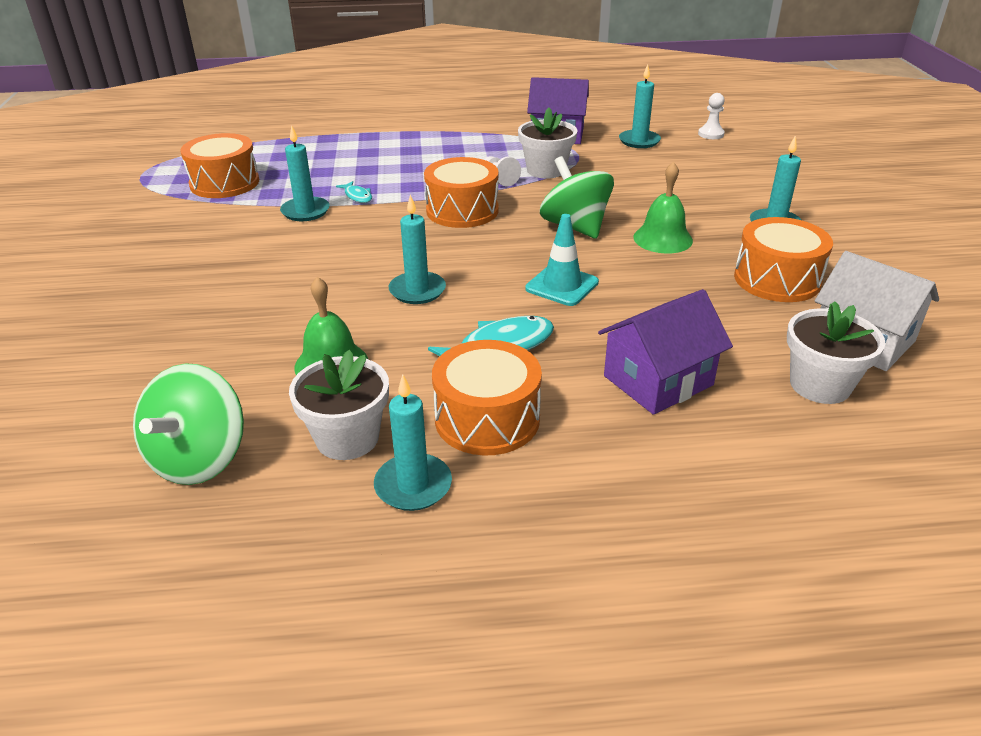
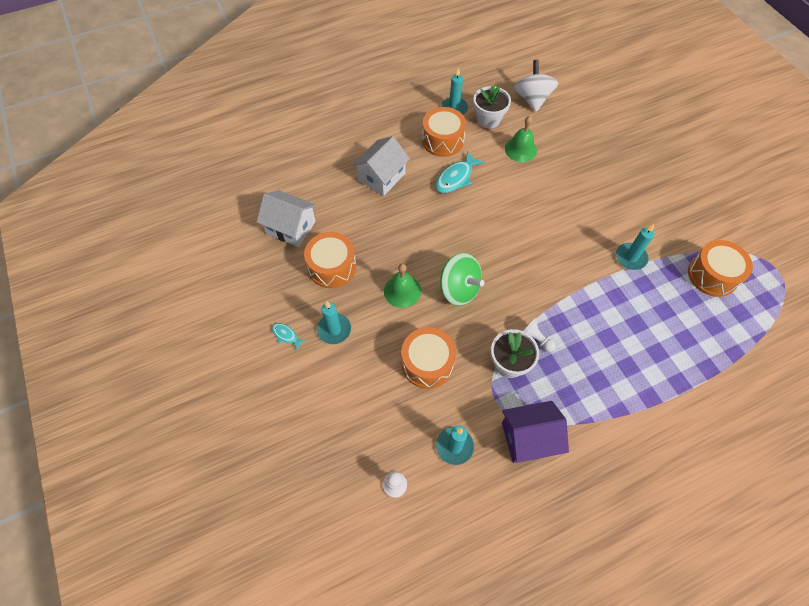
camera: 160 degrees right, 25 degrees up
(199, 458) = (532, 99): green spinning top -> white spinning top
(357, 196) = (614, 285): turquoise fish -> turquoise fish (286, 335)
(417, 290) = (515, 204): turquoise candle -> none
(462, 210) = (537, 287): orange drum -> orange drum (427, 363)
(562, 285) = (445, 229): turquoise traffic cone -> none
(658, 380) = (381, 177): purple house -> white house
(820, 385) = (313, 193): white flower pot -> none

